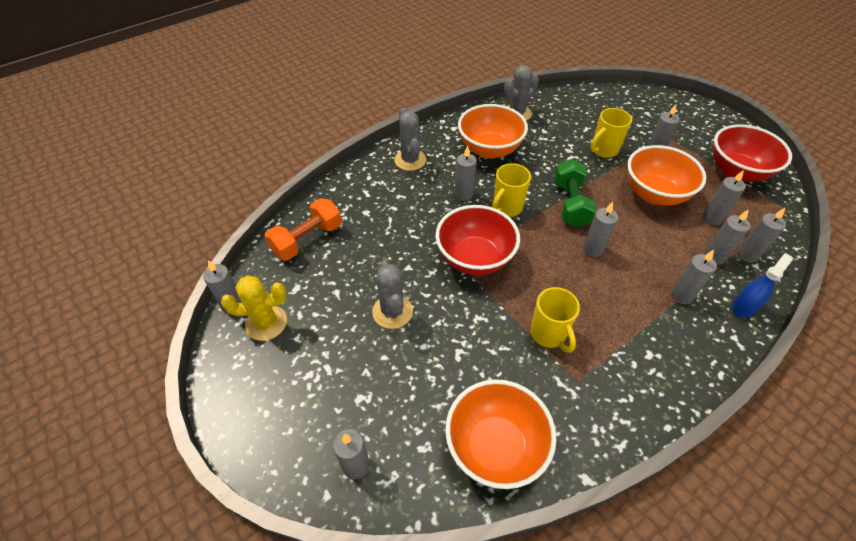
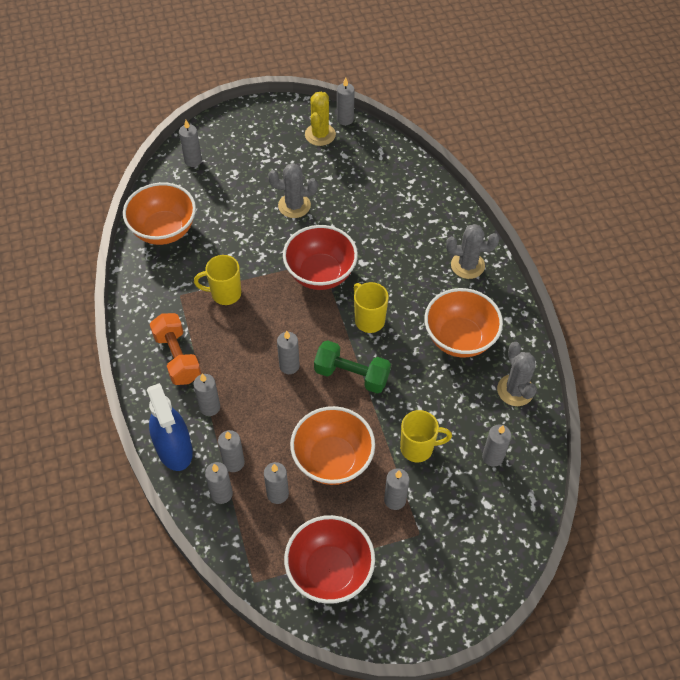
camera: 110 degrees right, 5 degrees up
(307, 240) = (392, 170): orange dumbbell -> orange dumbbell (177, 357)
(463, 194) = (401, 292): grey candle -> grey candle (492, 457)
(603, 150) = (418, 448): yellow mug -> yellow mug turned 105 degrees clockwise
(744, 307) = (174, 449): blue spray bottle -> blue spray bottle, size x1.68

